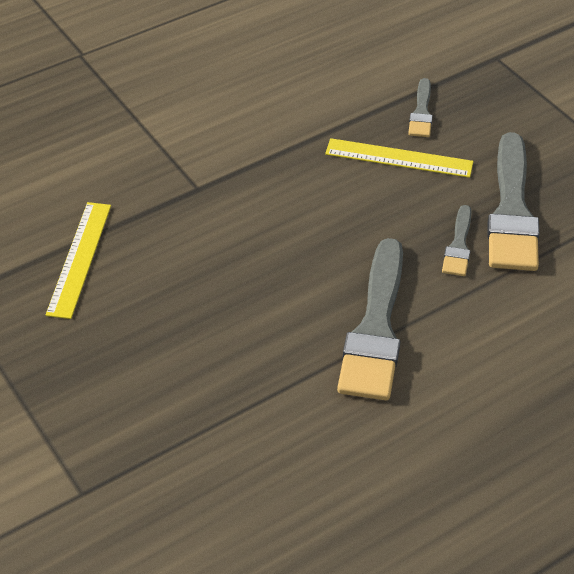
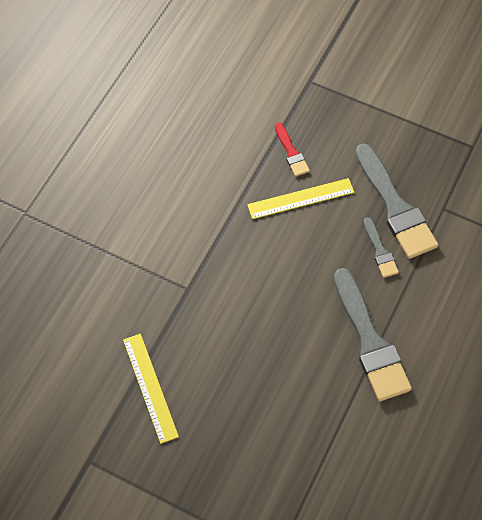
camera: 30 degrees left, 15 degrees up
(421, 112) = (291, 152): grey brush -> red brush

